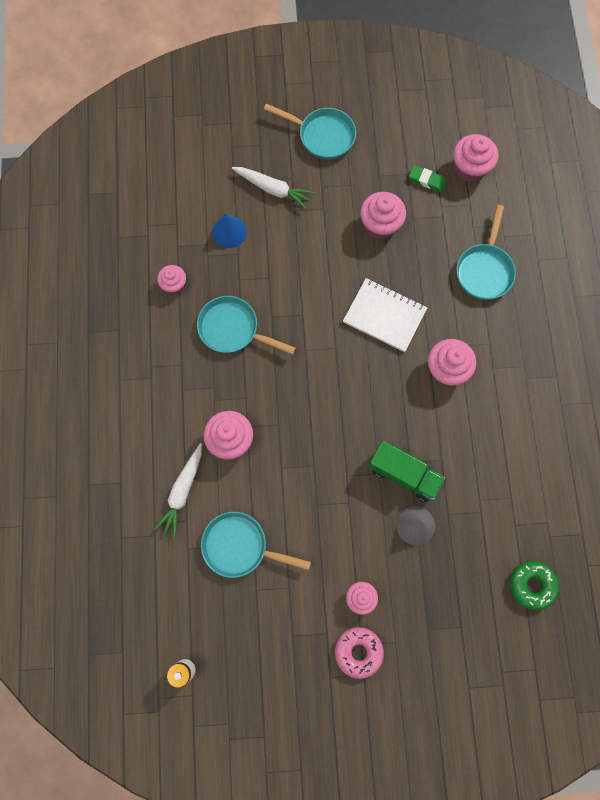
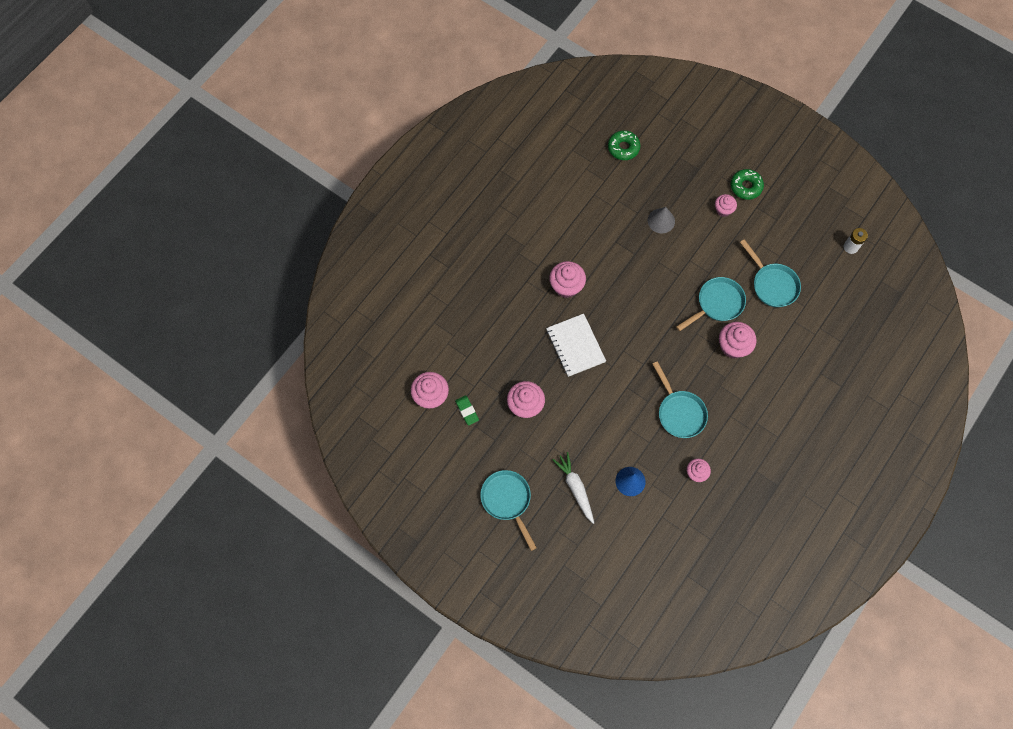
camera: 140 degrees left, 5 degrees down
(182, 491) = (785, 339): white carrot -> none
(358, 651) = (746, 187): pink donut -> green donut
(403, 474) = (644, 250): green truck -> none
(484, 270) = (487, 324): turquoise pan -> turquoise pan (717, 304)

